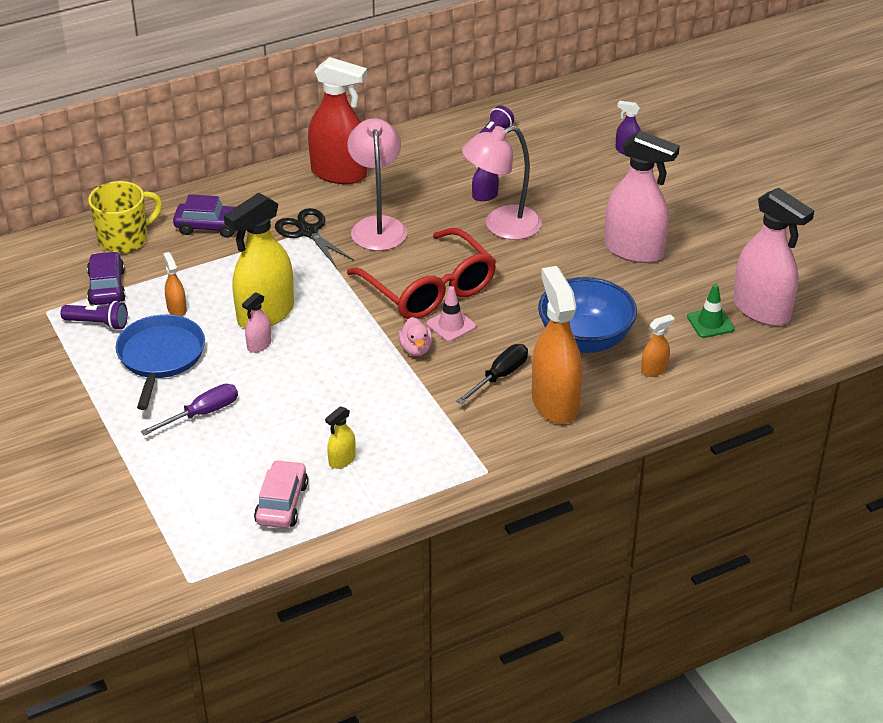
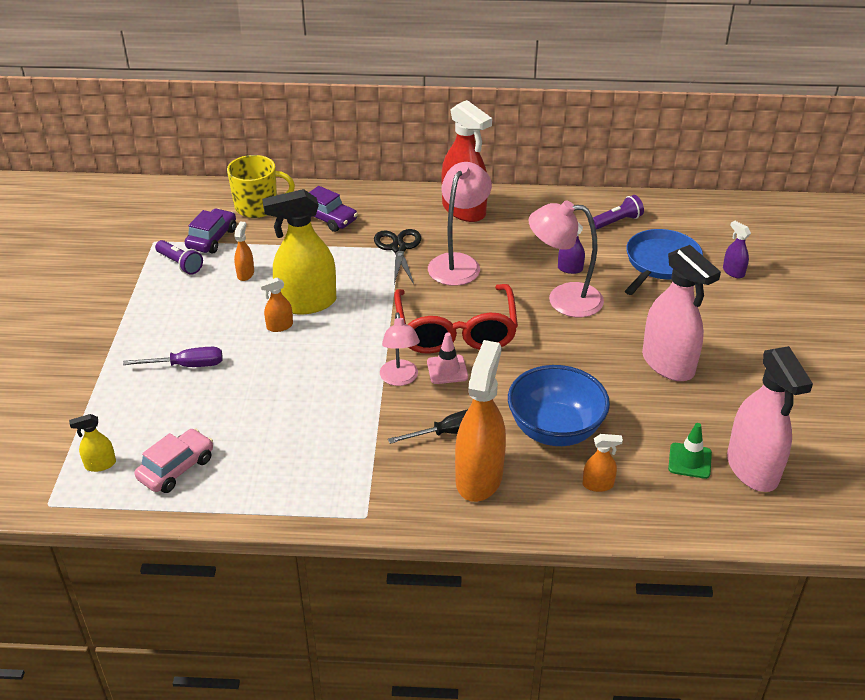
camera: 30 degrees right, 0 degrees up
(160, 357) = (199, 307): blue pan -> blue pan (660, 263)
(259, 345) = (279, 326): pink spray bottle -> orange spray bottle
(342, 460) = (256, 451): yellow spray bottle -> yellow spray bottle (100, 464)
(416, 349) = (400, 379): pink duck -> pink lamp

